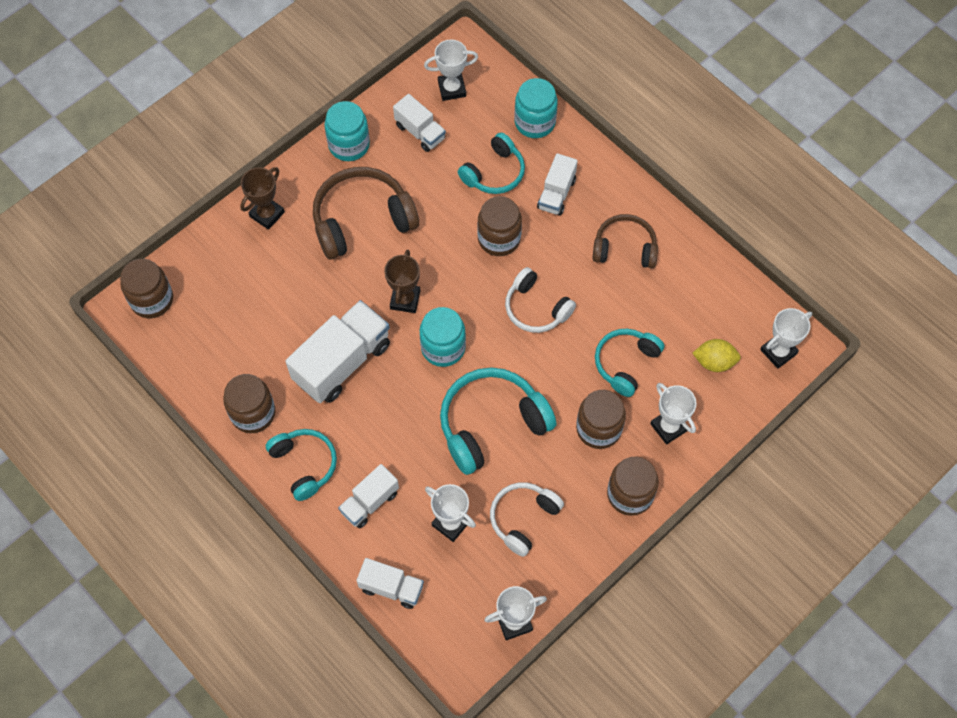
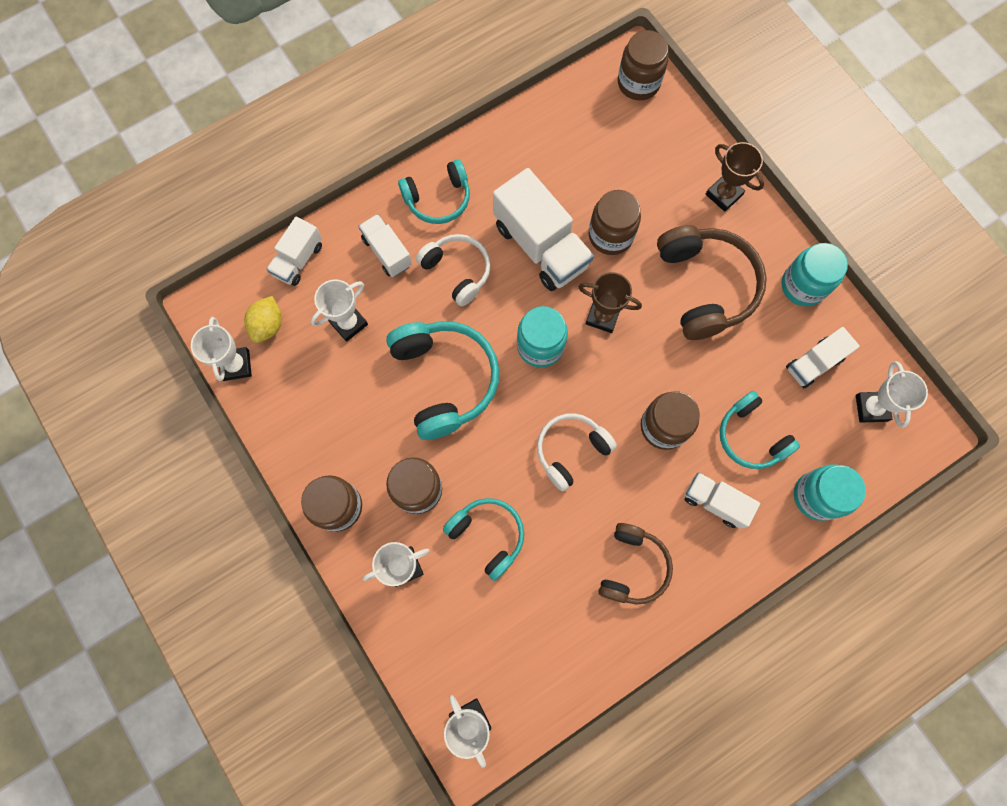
camera: 100 degrees right, 10 degrees up
(253, 413) = (501, 160): brown jar -> brown jar (610, 235)
(523, 518) = (337, 393): white headphones -> white headphones (457, 271)
(714, 362) = (471, 638): yellow lemon -> yellow lemon (268, 325)

